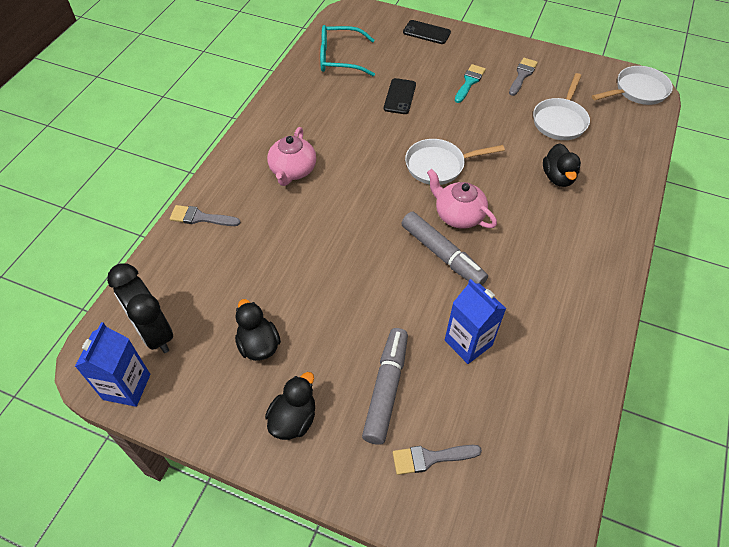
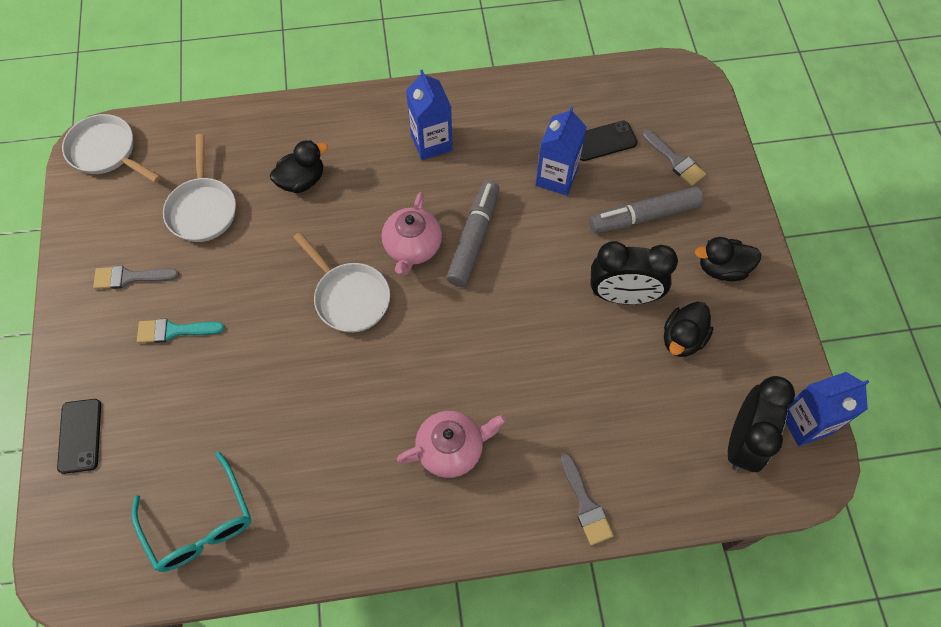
camera: 120 degrees left, 10 degrees up
(324, 326) = (623, 295): none -> black clock
(400, 96) = (246, 399): black phone -> black phone (603, 141)
(555, 270) = (431, 143): none -> blue carton
(560, 120) = (203, 209): white pan -> white pan turned 90 degrees clockwise

